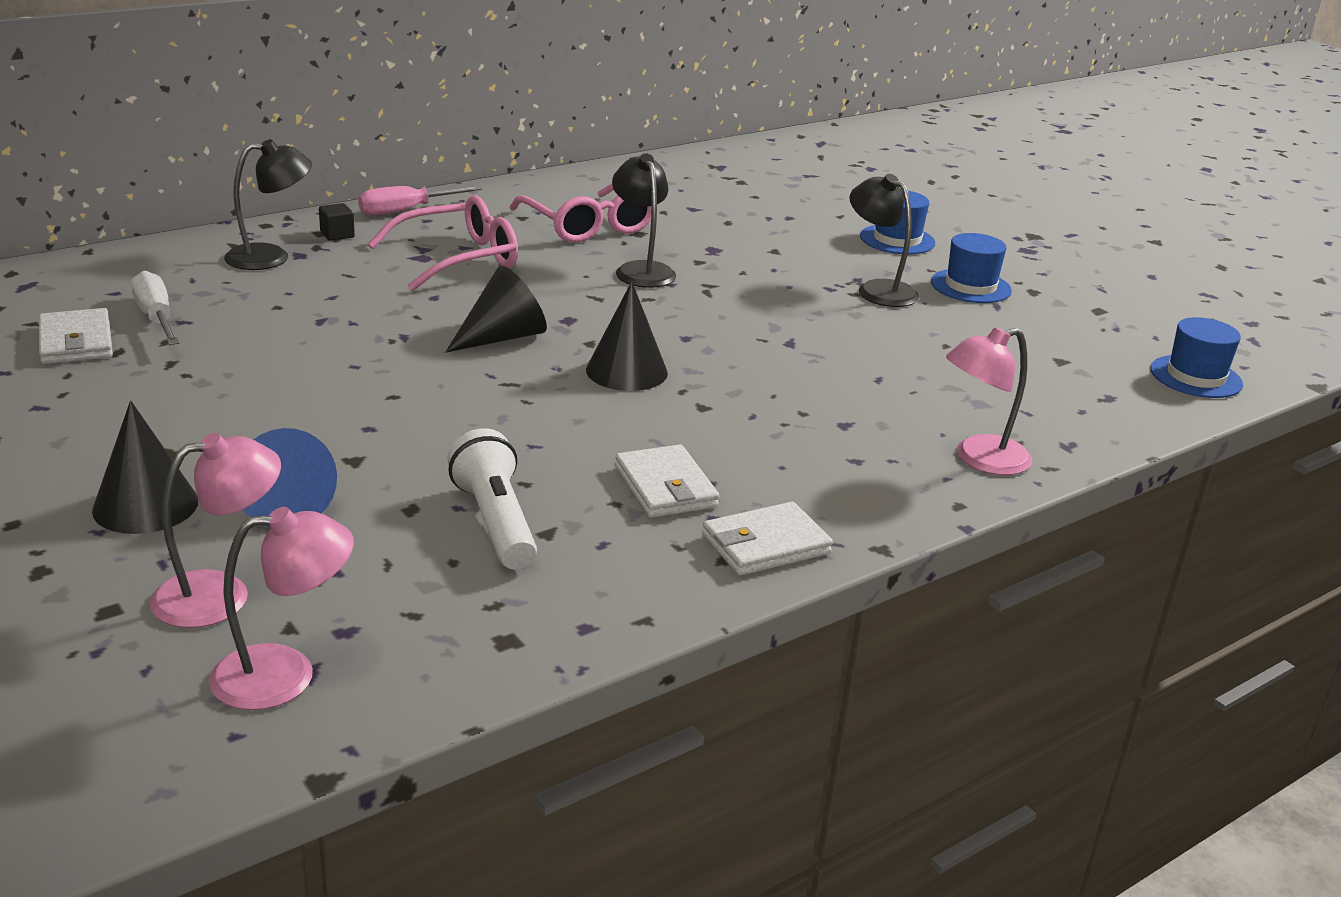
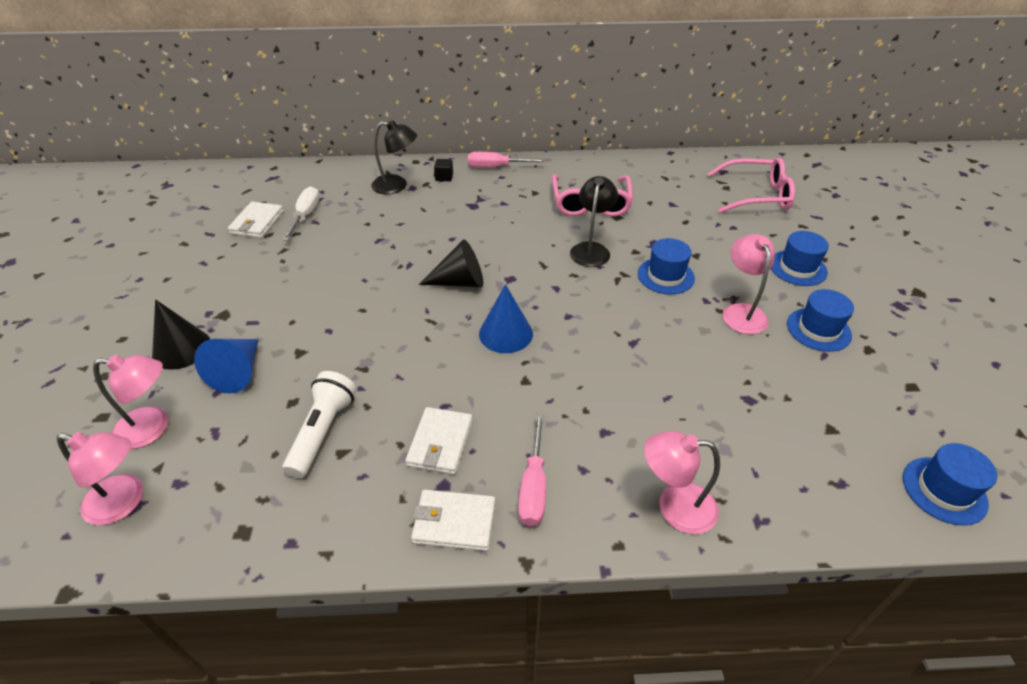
camera: 35 degrees right, 15 degrees up
(457, 259) = (490, 212): pink glasses -> pink glasses (755, 195)
(626, 371) = (506, 333): black cone -> blue cone
(760, 276) = (665, 276): none -> blue hat
(819, 489) = (533, 486): none -> pink screwdriver
(878, 289) = (741, 312): black lamp -> pink lamp

